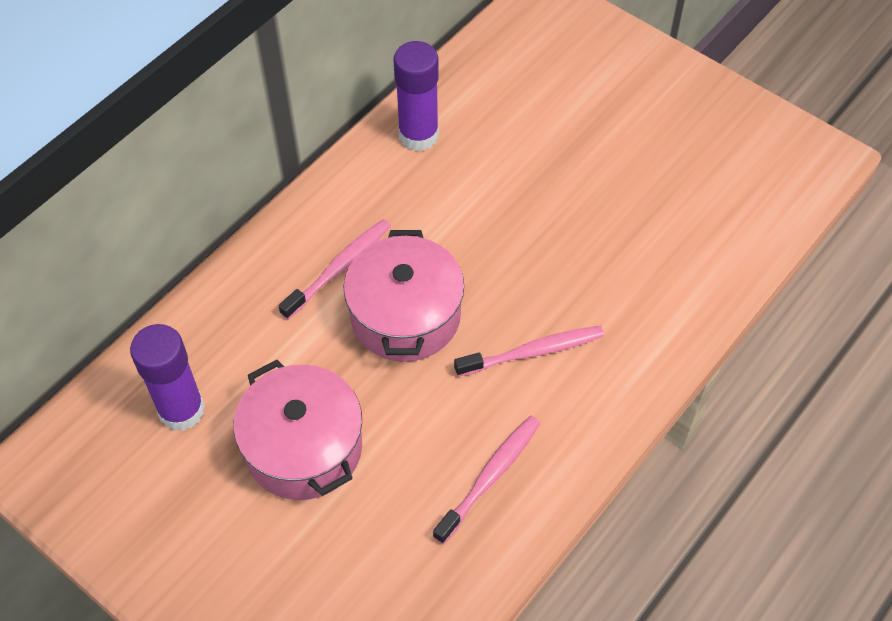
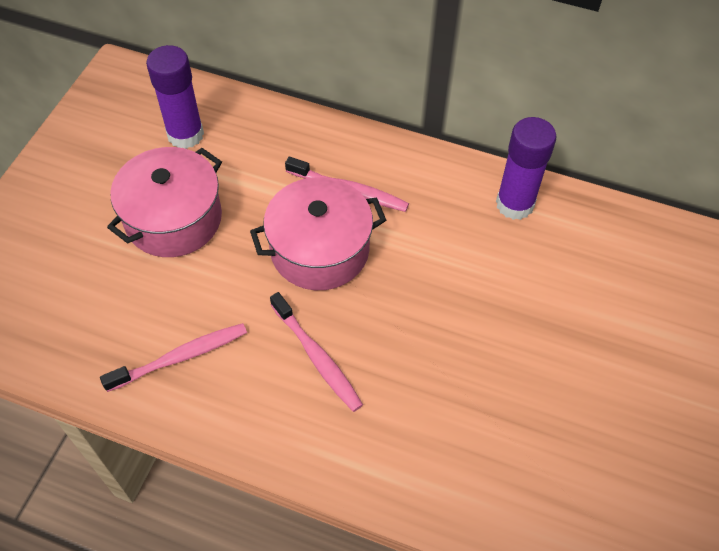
camera: 70 degrees right, 0 degrees up
(490, 477) = (180, 357): pink toothbrush -> pink toothbrush turned 45 degrees counterclockwise

